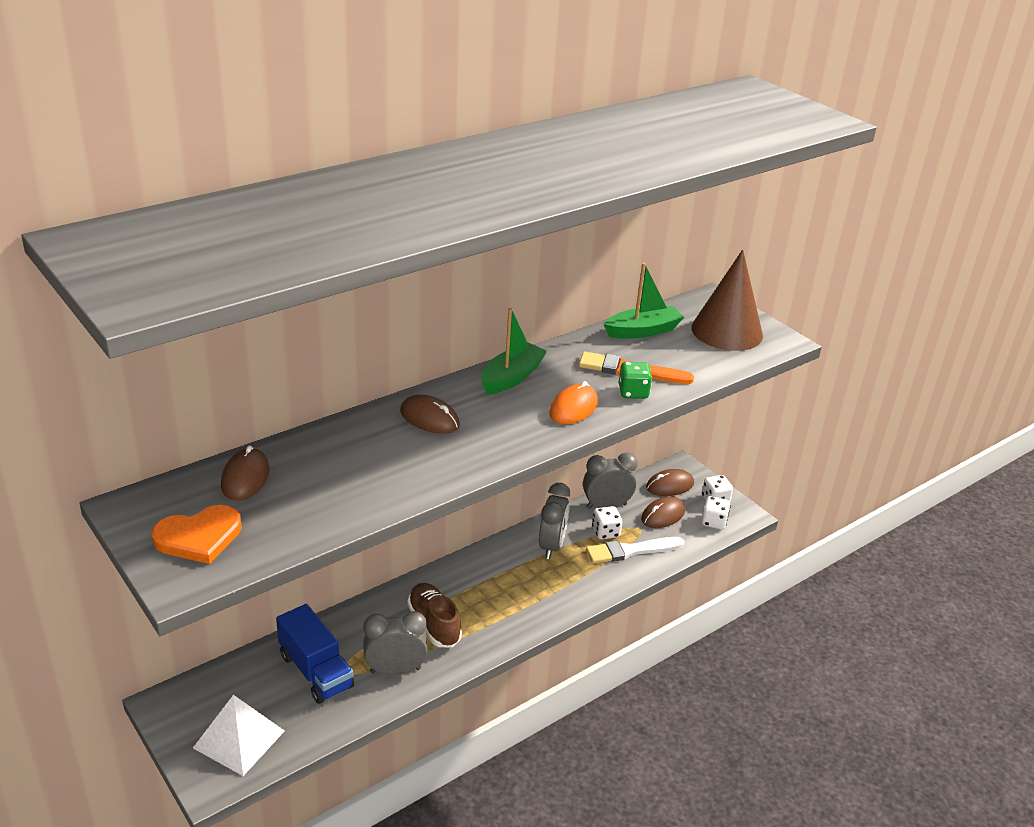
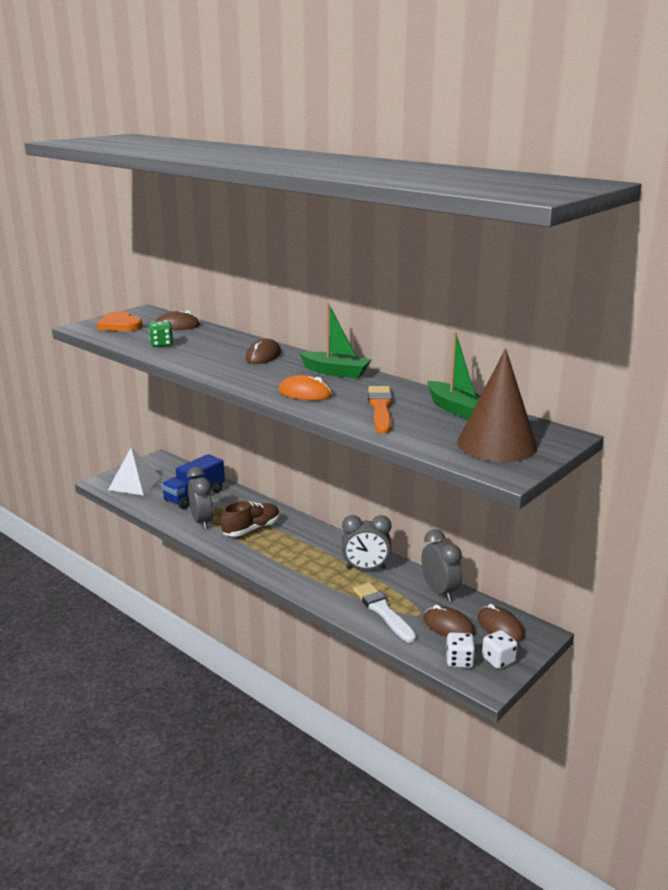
camera: 80 degrees right, 10 degrees down
(605, 532) = (401, 594): white dice -> none
(633, 392) = (344, 411): green dice -> green dice (161, 344)

